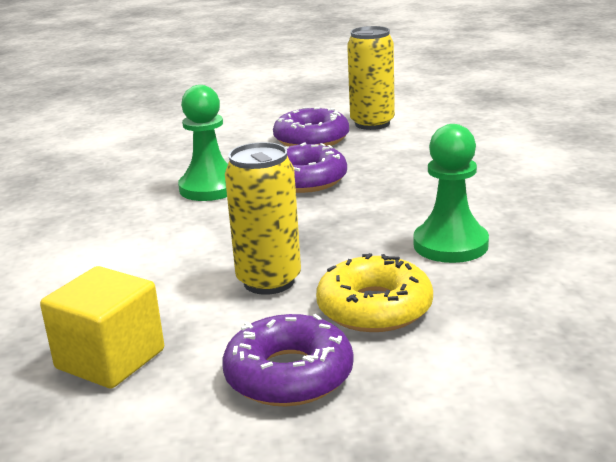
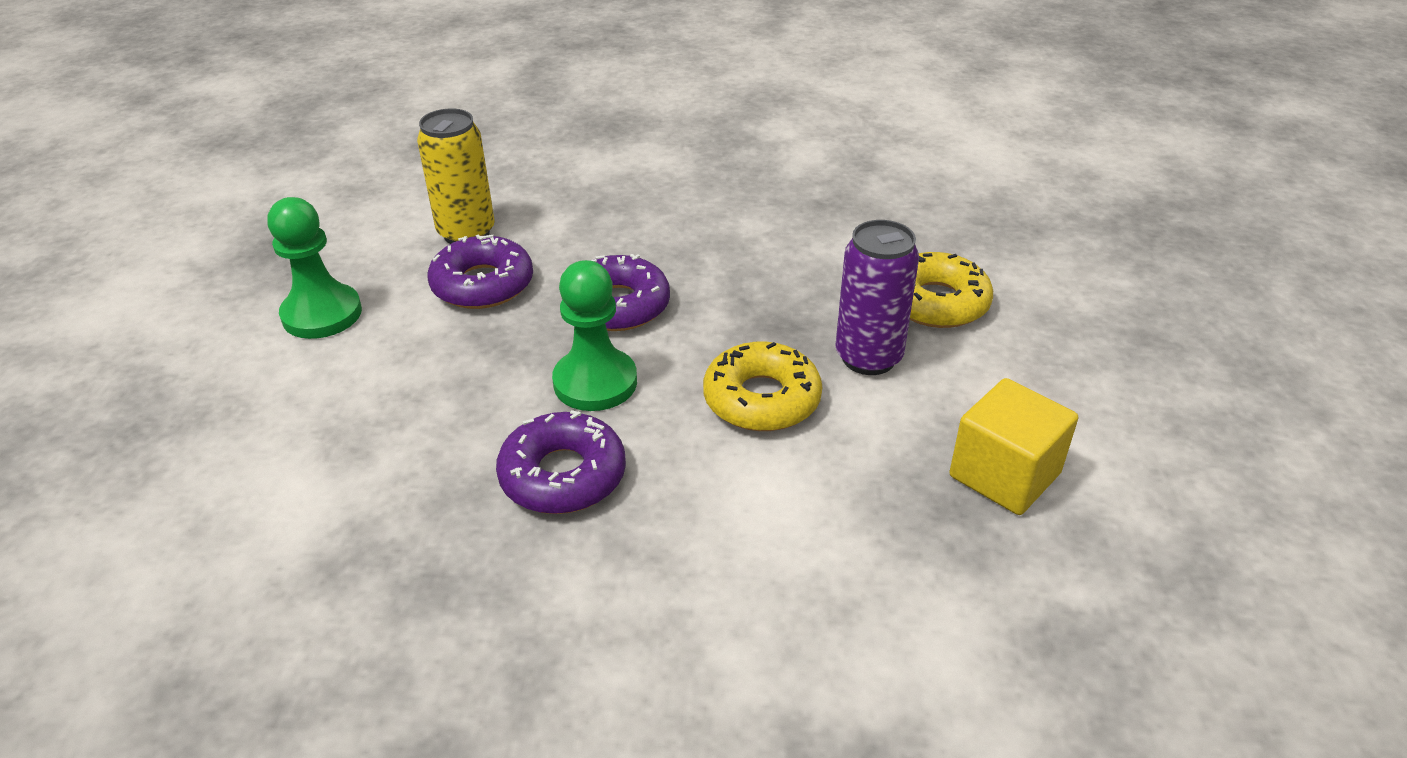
camera: 80 degrees left, 15 degrees up
(201, 244) = (761, 399): none -> yellow donut
(269, 281) = (868, 357): yellow can -> purple can
(289, 375) = (1040, 362): purple donut -> purple donut (563, 475)
(450, 245) = (828, 243): green pawn -> green pawn (322, 314)

